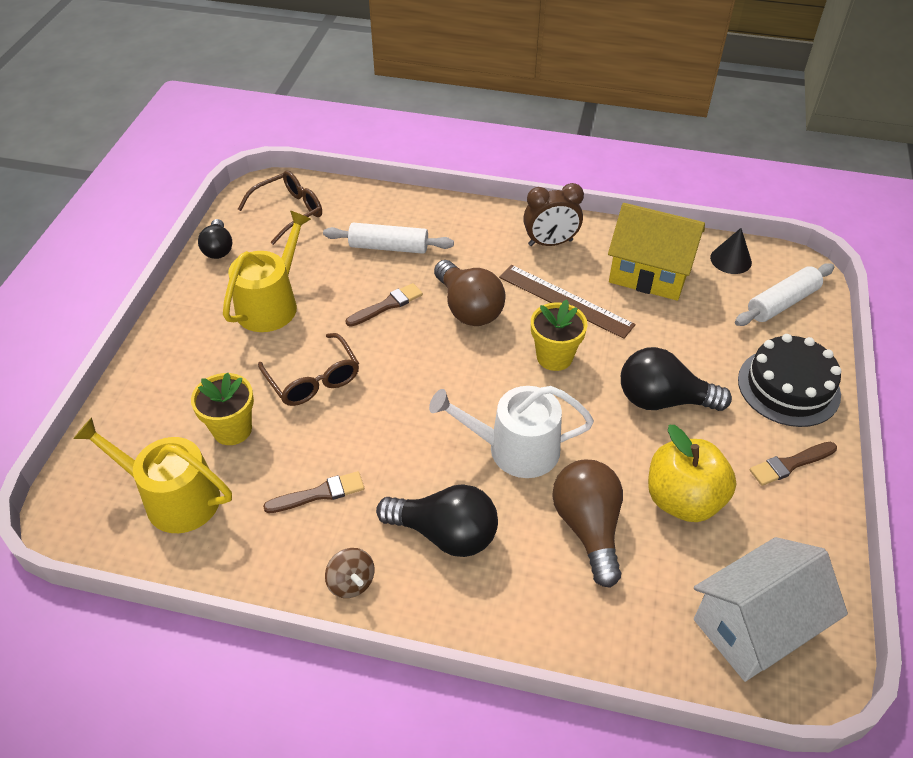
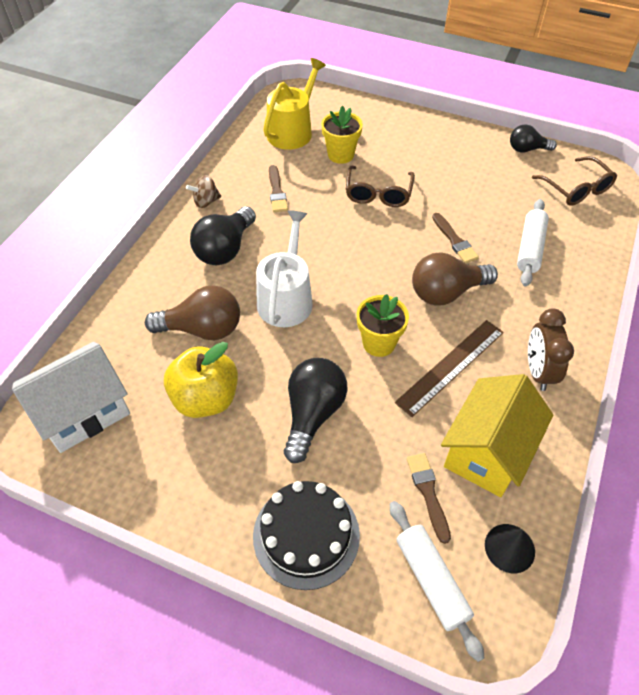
camera: 100 degrees right, 5 degrees up
(271, 304) = (461, 176): yellow watering can -> none
(313, 380) = (378, 194): brown glasses -> brown glasses turned 60 degrees counterclockwise
(754, 627) = (83, 412): white house -> white house turned 75 degrees clockwise
(790, 464) = (215, 497): brown brush -> brown brush (428, 493)

